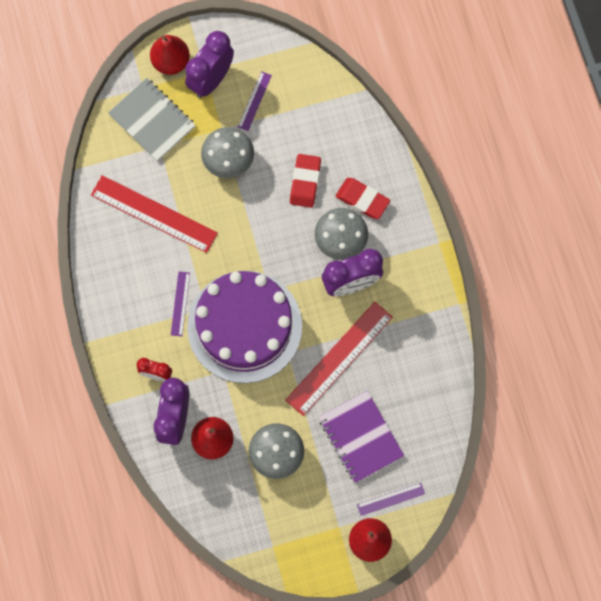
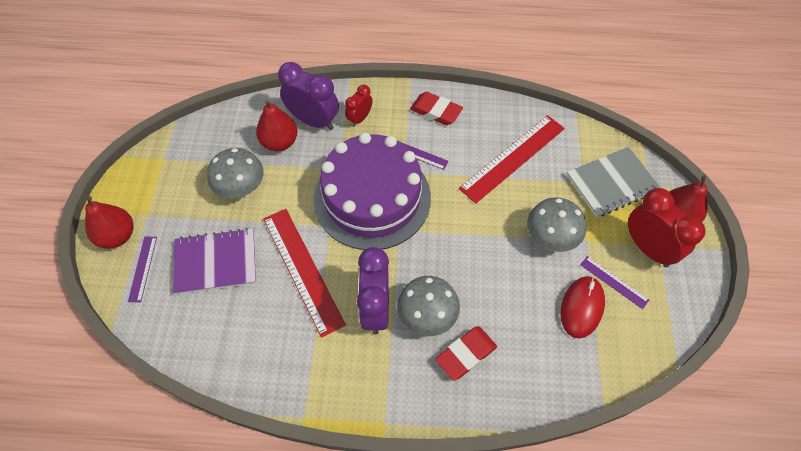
camera: 110 degrees right, 15 degrees down
(211, 80) = (648, 248): purple clock -> red clock
(287, 121) = (581, 307): none -> red mouse
(305, 182) = (505, 301): red eraser -> red eraser (436, 111)

